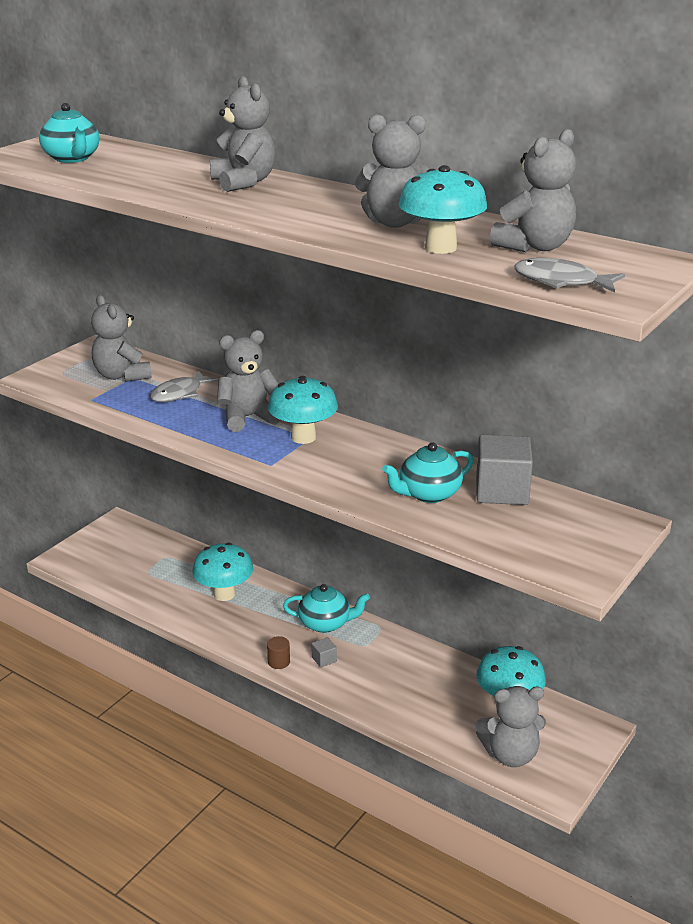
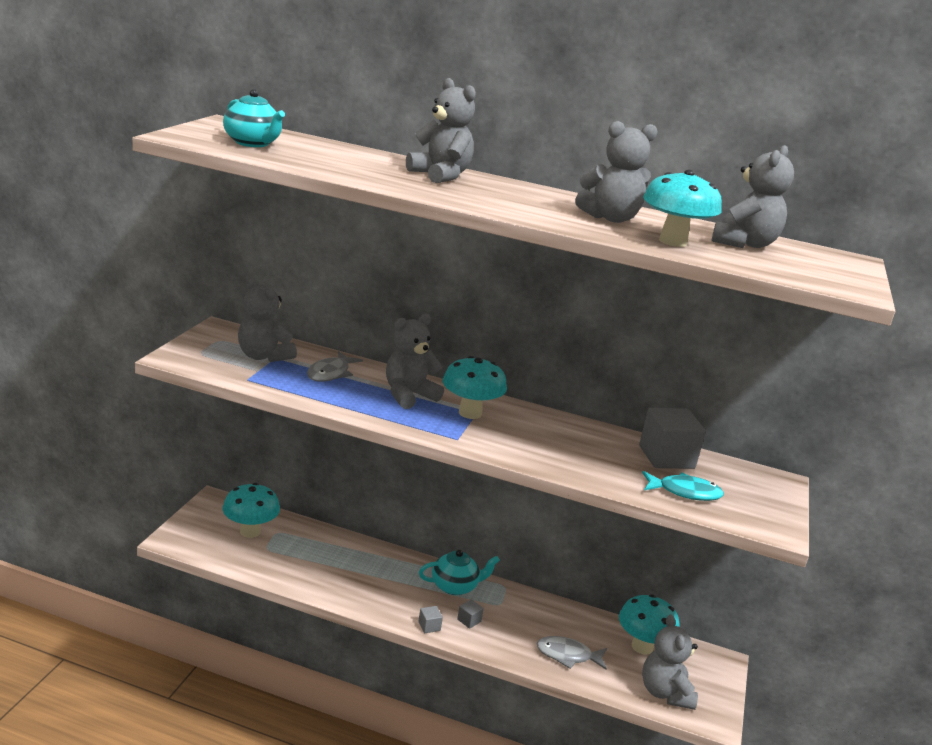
camera: 20 degrees left, 5 degrees down
(224, 594) = (350, 565): turquoise mushroom -> turquoise mushroom (250, 531)
(278, 662) = (429, 626): brown cylinder -> grey cube
(428, 494) = (609, 462): turquoise teapot -> none
(496, 530) = (685, 492): none -> turquoise fish
(510, 754) = (665, 692): grey teddy bear -> grey teddy bear turned 105 degrees clockwise
(561, 282) = (798, 274): grey fish -> grey fish (567, 655)

